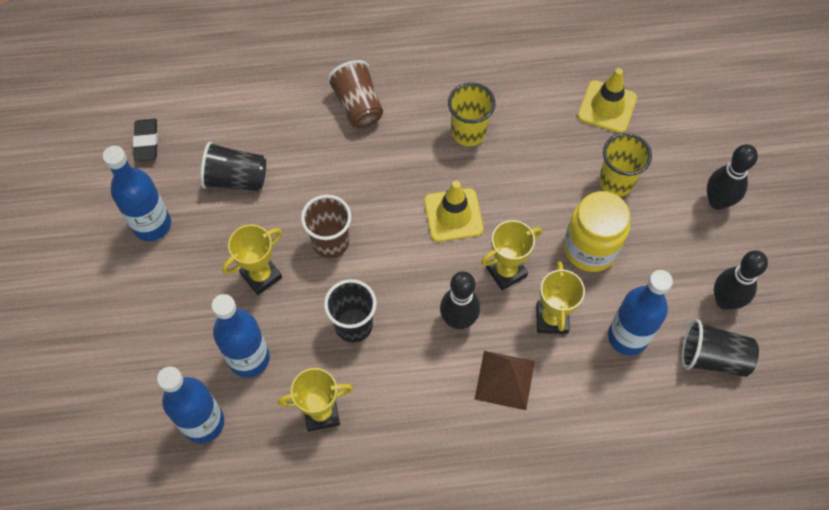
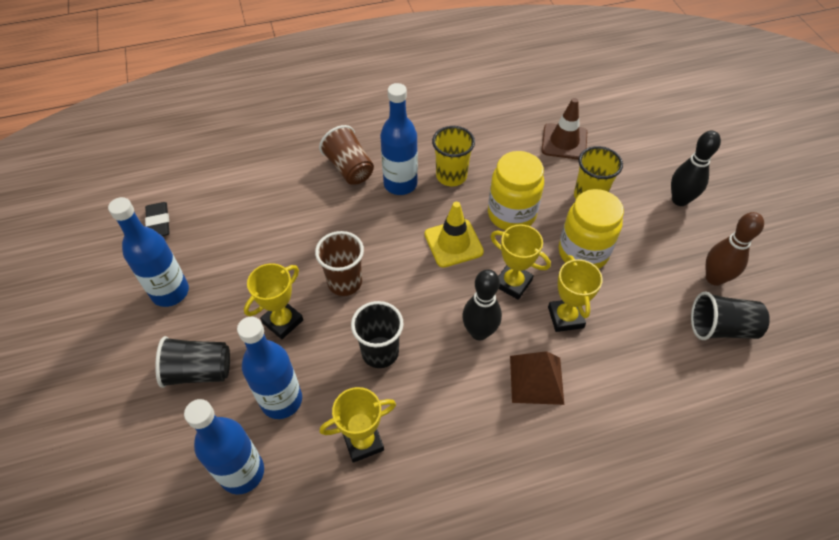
camera: 10 degrees left, 10 degrees down
(236, 179) = (247, 241): black cup -> black cup (199, 371)
(506, 271) = (513, 283): yellow trophy -> yellow trophy turned 75 degrees clockwise
(524, 190) = (511, 214): none -> yellow jar
(607, 107) = (564, 142): yellow traffic cone -> brown traffic cone
(627, 337) = (639, 322): blue bottle -> blue bottle (400, 184)
(725, 301) = (714, 278): black bowling pin -> brown bowling pin

